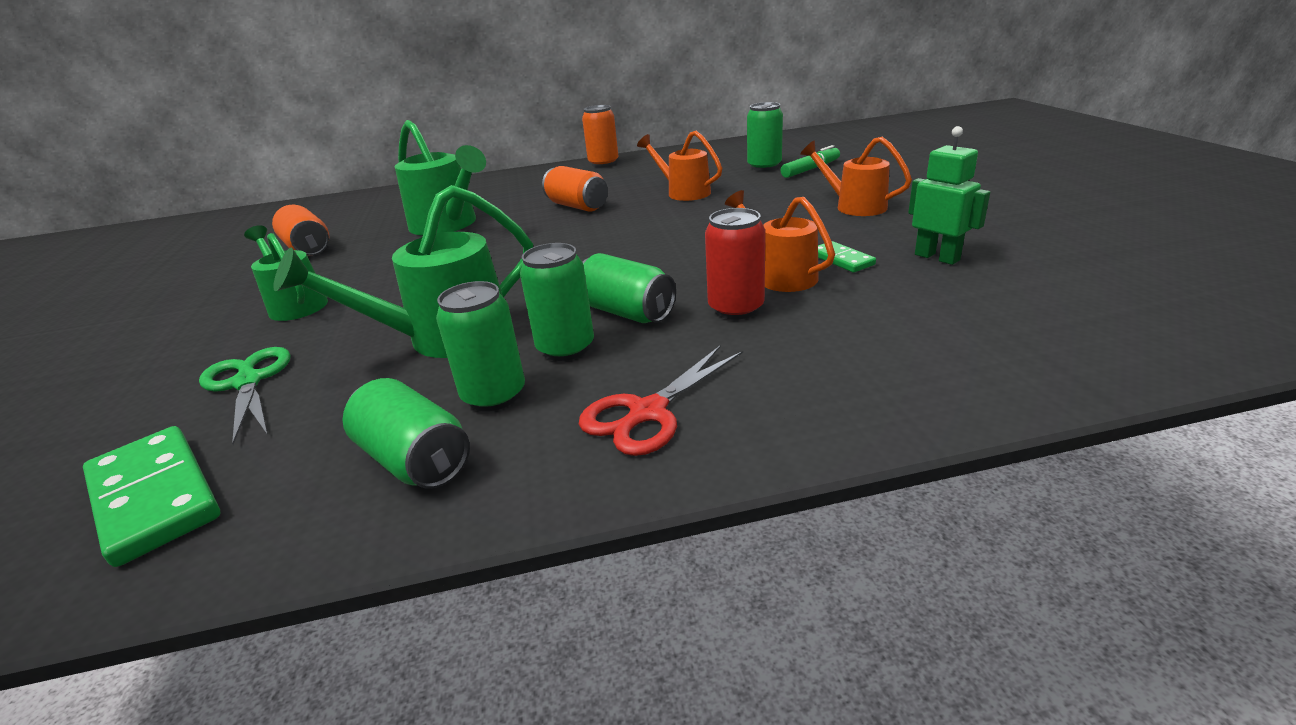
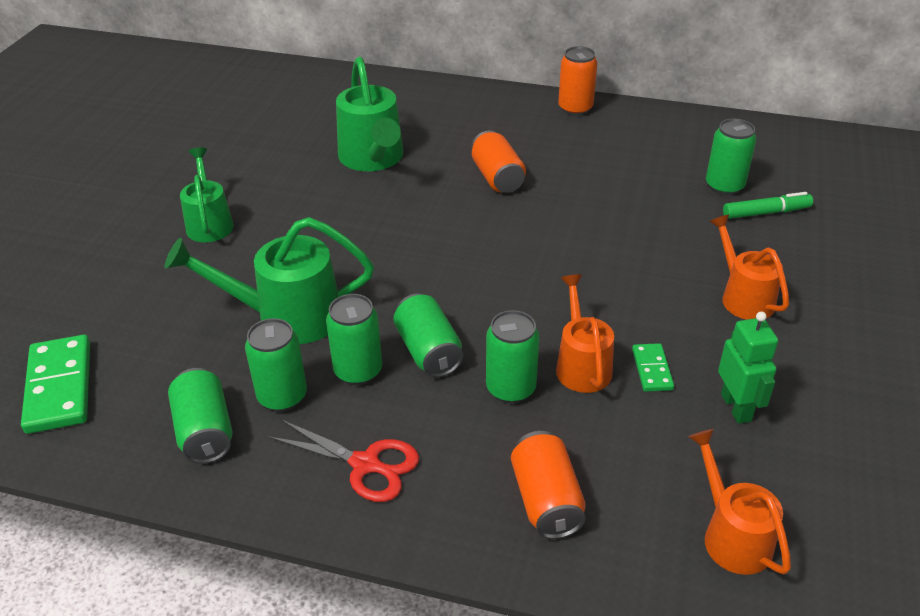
camera: 25 degrees right, 10 degrees up
(248, 382) = (144, 303): green scissors -> none
(308, 249) = (250, 145): orange can -> orange can (546, 500)
(648, 412) = (365, 464): red scissors -> red scissors turned 135 degrees counterclockwise
(683, 192) = (607, 198): orange watering can -> orange watering can (731, 535)
(736, 309) = (510, 388): red can -> green can

